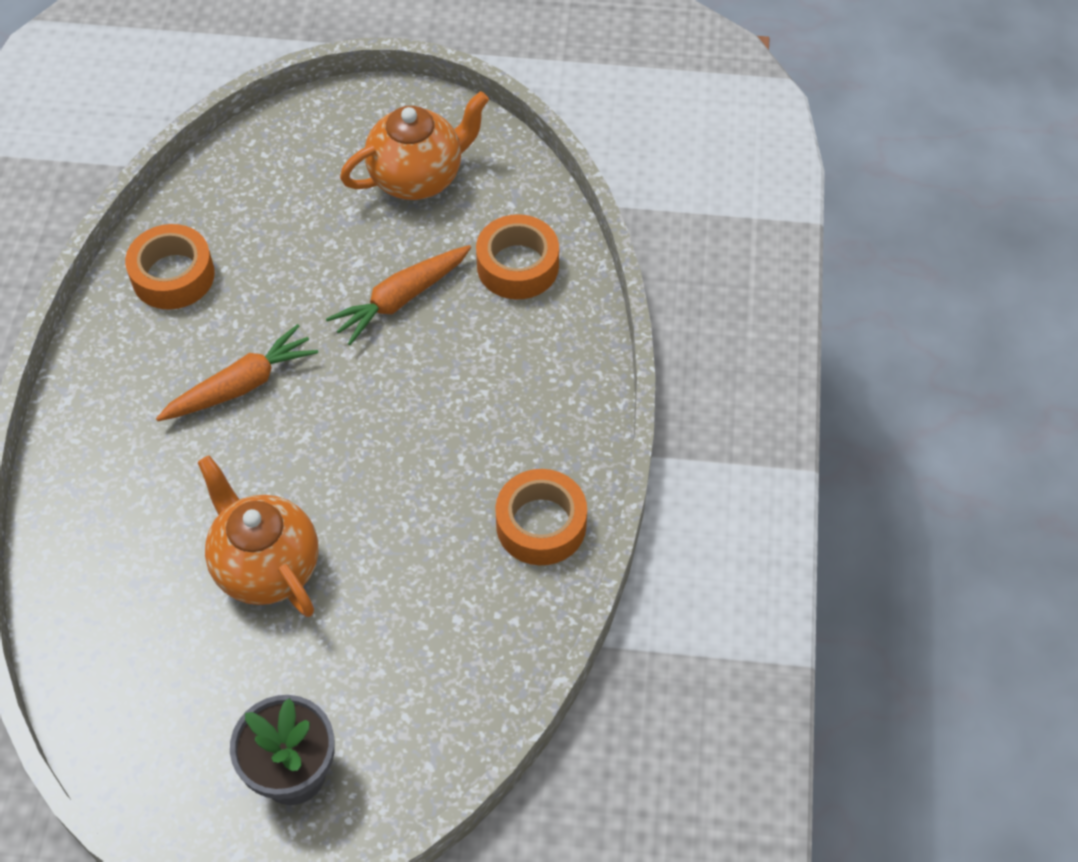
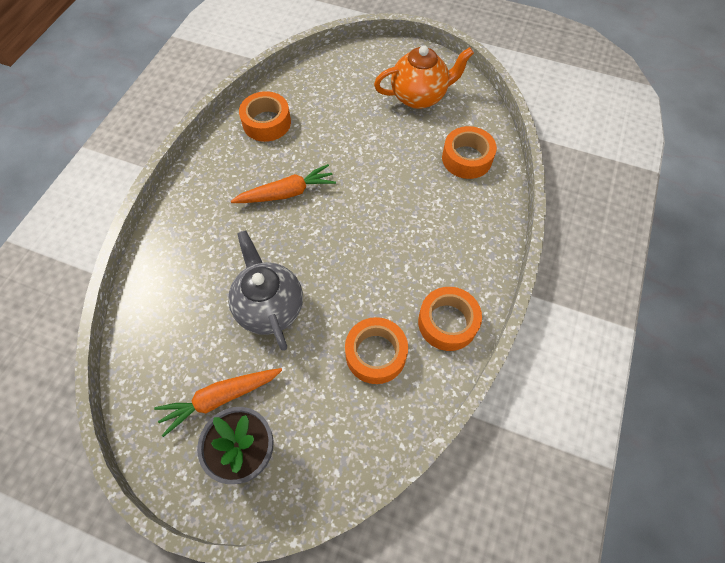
camera: 15 degrees right, 5 degrees up
(266, 566) = (270, 307): orange teapot -> grey teapot
(401, 299) = (393, 163): orange carrot -> orange carrot (221, 398)
(445, 594) = (375, 354): none -> orange tape

